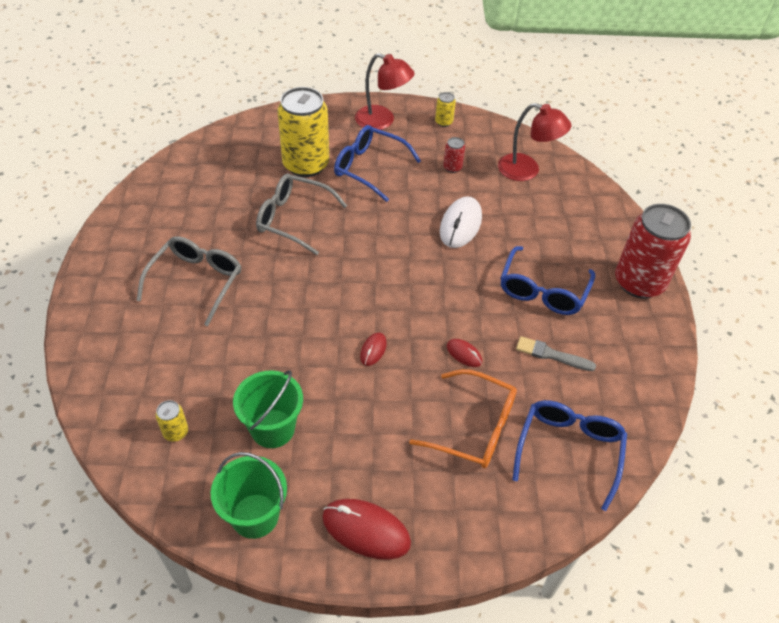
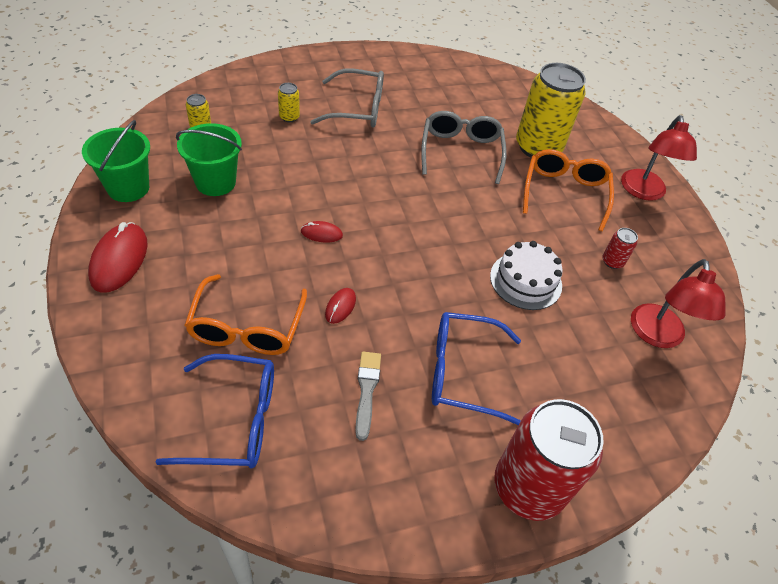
camera: 70 degrees right, 0 degrees up
(370, 168) = (564, 193): blue glasses -> orange glasses
(444, 122) = (683, 244): yellow can -> yellow can (289, 117)
(460, 225) = (525, 280): white mouse -> white cake

